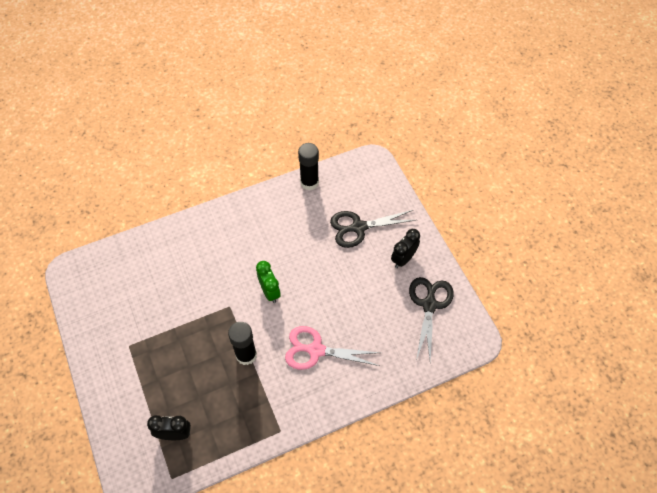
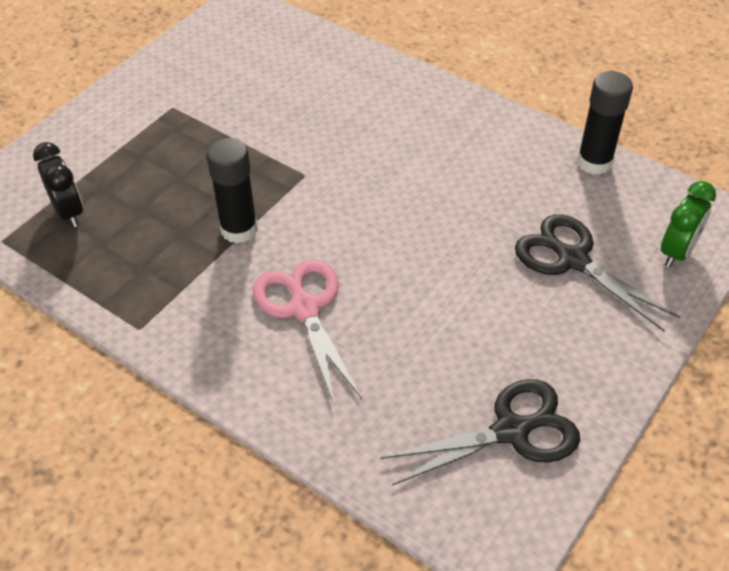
camera: 60 degrees right, 10 degrees down
(270, 292) = (363, 206): green clock -> green clock (677, 252)
(403, 259) = (569, 349): black clock -> none

